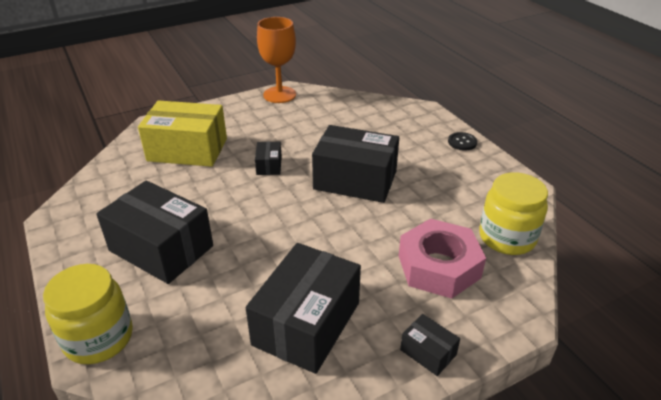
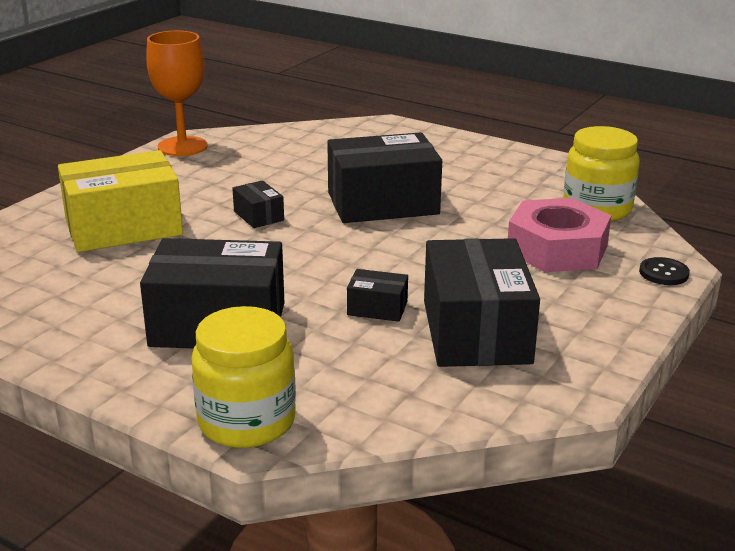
camera: 30 degrees left, 10 degrees down
(428, 352) = (620, 313): black box -> black box (377, 308)
(462, 142) = (464, 143): black button -> black button (663, 273)

